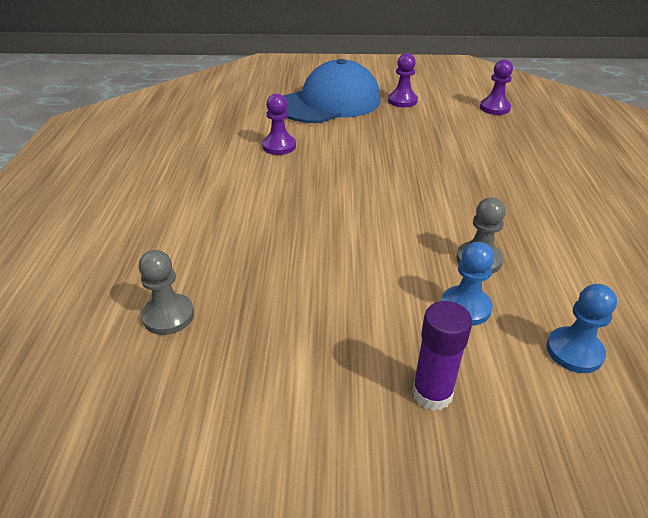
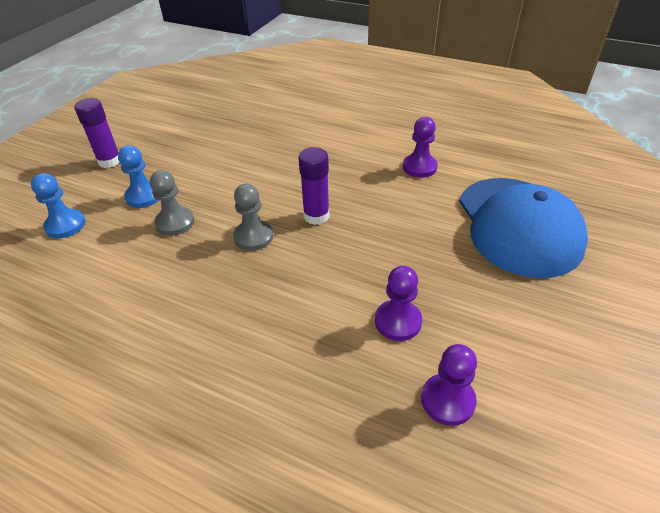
camera: 115 degrees right, 5 degrees up
(168, 316) = (245, 98): grey pawn -> grey pawn (253, 237)
(391, 180) = (316, 216): none -> purple glue stick
(402, 101) = (507, 296): purple pawn -> purple pawn (398, 321)

